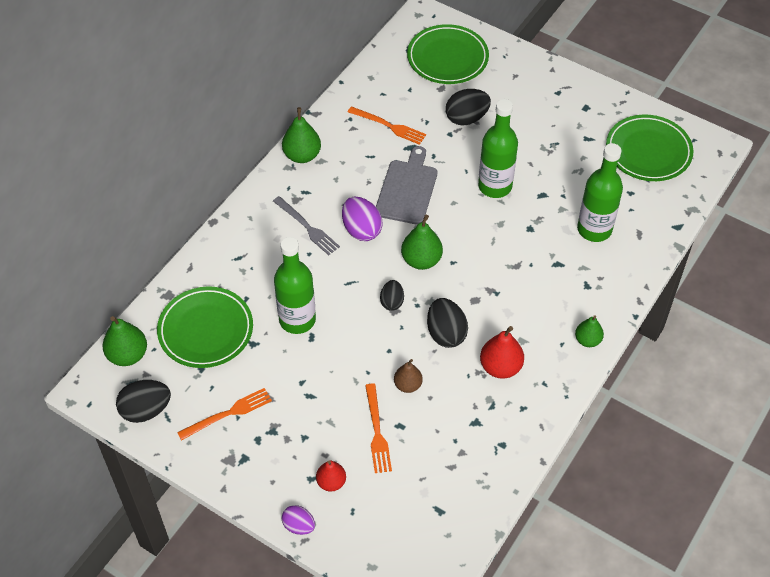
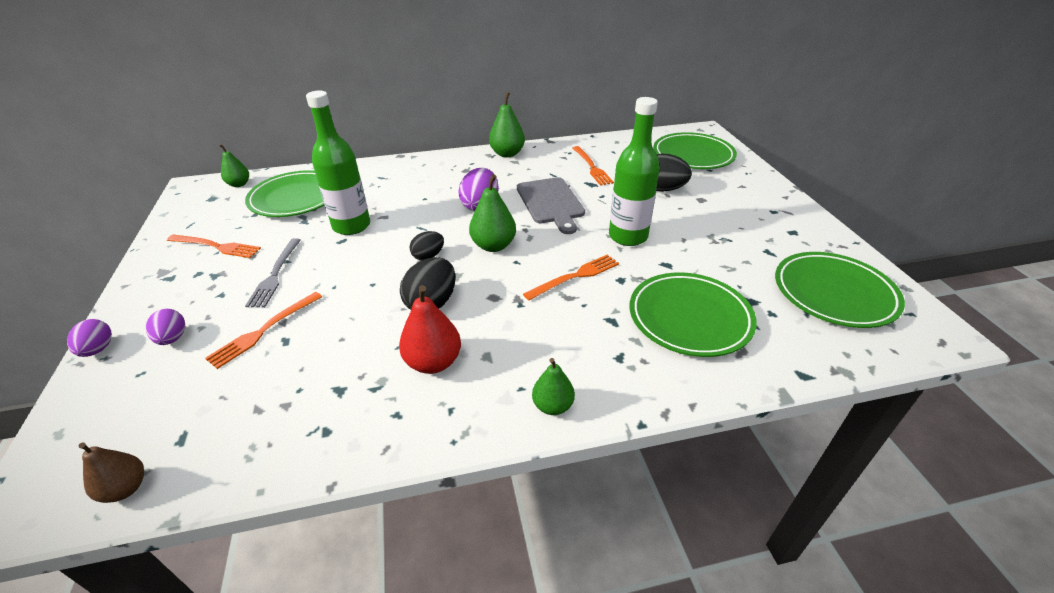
camera: 45 degrees right, 15 degrees down
(128, 355) = (239, 184): green pear -> green pear, size x0.65
(146, 410) = (189, 214): black egg -> none
(307, 227) = (448, 186): grey fork -> grey fork (275, 274)
(331, 482) = (173, 338): red pear -> purple egg
(407, 189) = (551, 202): grey cutting board -> grey cutting board turned 105 degrees clockwise
(408, 385) = (342, 316): brown pear -> brown pear (125, 488)
(502, 246) = (575, 276): none -> orange fork
(594, 229) = (689, 318): green bottle -> green plate

